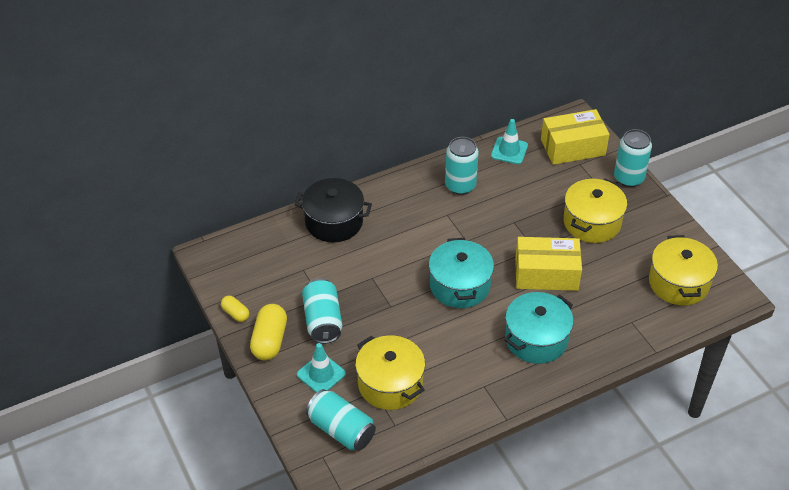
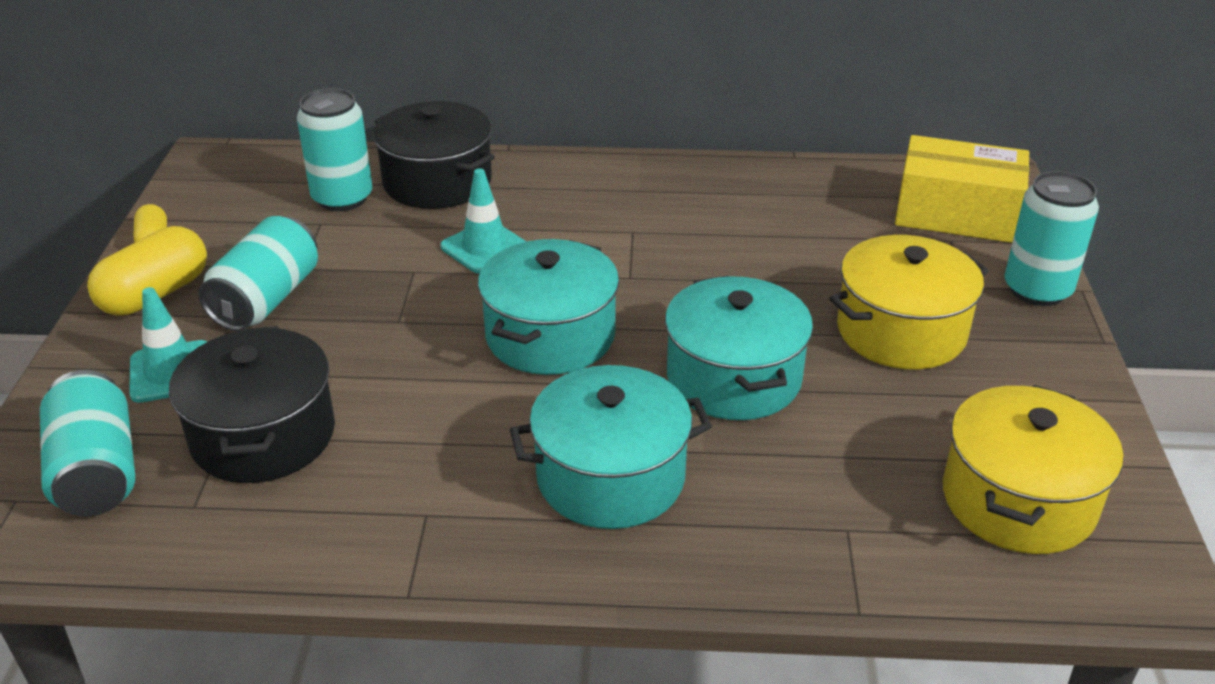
camera: 30 degrees right, 10 degrees down
(390, 384) = (263, 435): yellow pot -> black pot
(460, 185) = (695, 202): turquoise can -> turquoise can (342, 198)
(509, 151) = (829, 184): turquoise traffic cone -> turquoise traffic cone (484, 247)
(546, 274) = (733, 378): yellow box -> turquoise pot

